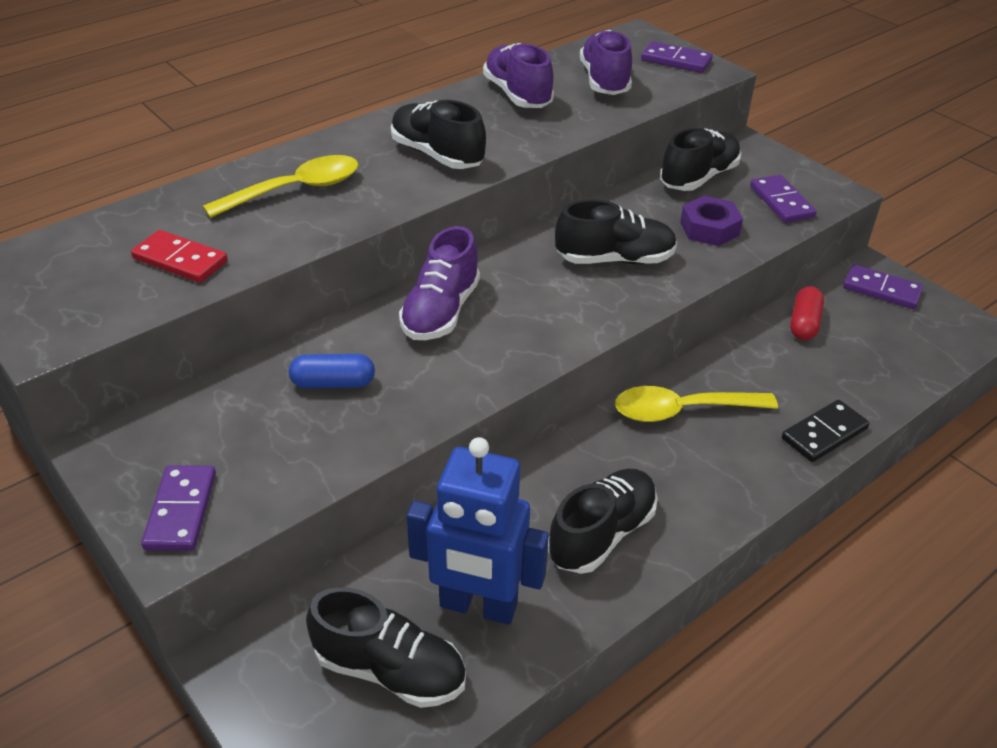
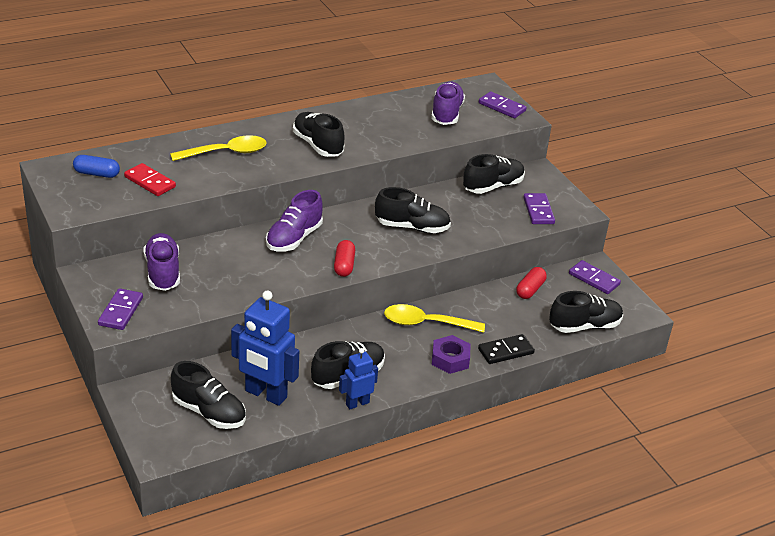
camera: 10 degrees right, 5 degrees down
(333, 383) = (219, 265): blue capsule -> blue capsule (97, 174)
(517, 95) = (385, 114): purple shoe -> purple shoe (163, 272)
(539, 343) = (344, 265): none -> red capsule
(640, 587) = (357, 403): none -> blue robot
(709, 228) = (482, 219): purple nut -> purple nut (450, 359)
(912, 366) = (584, 326): none -> black shoe

